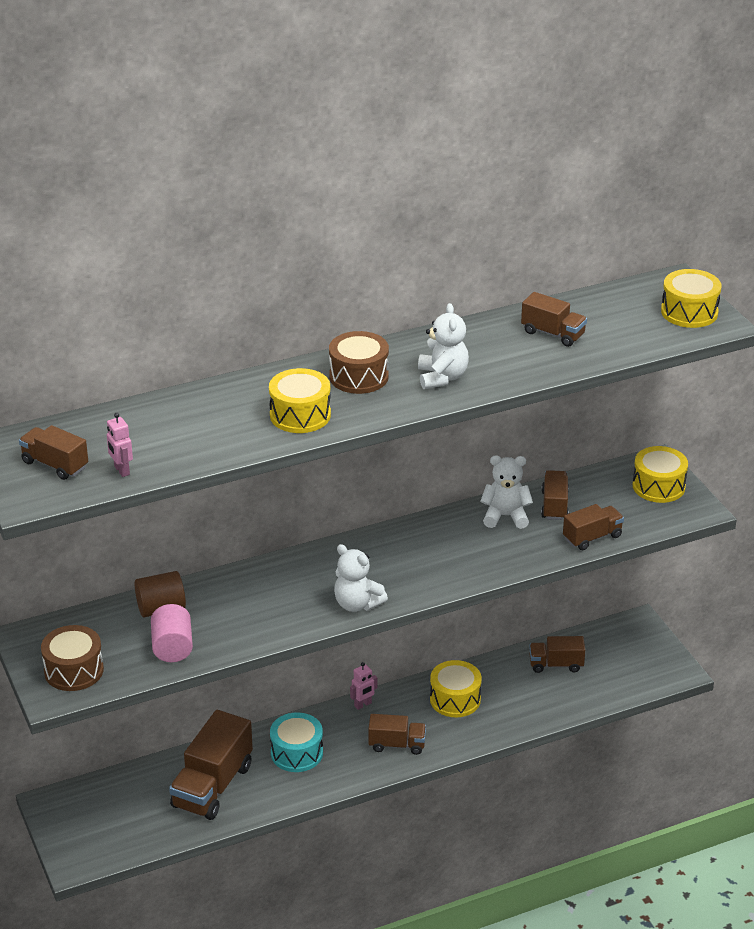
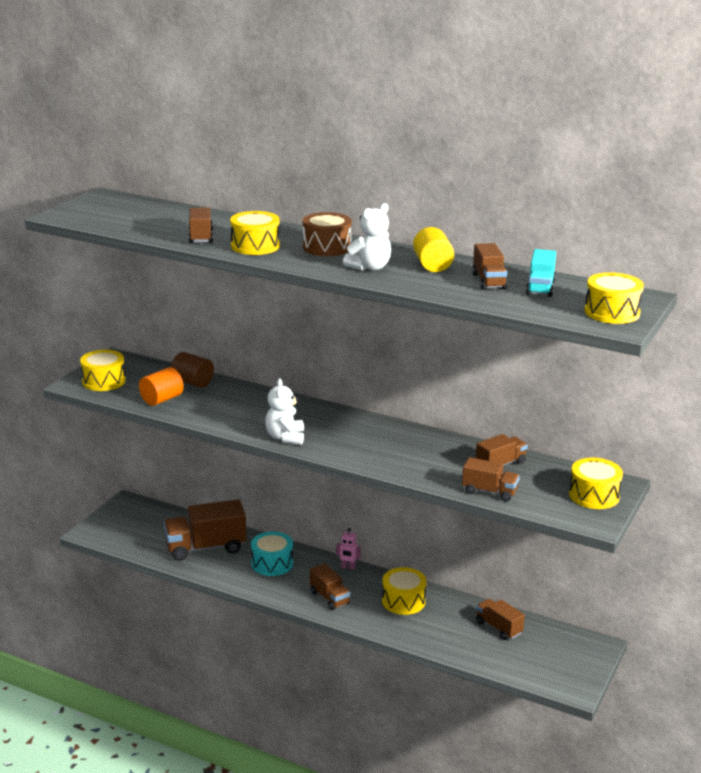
camera: 50 degrees right, 10 degrees down
(55, 465) = (103, 211): brown truck -> brown truck (200, 237)
(74, 670) = (104, 381): brown drum -> yellow drum
(121, 470) = (122, 225): pink robot -> none
(172, 647) = (162, 399): pink cylinder -> orange cylinder
(479, 343) = (432, 265): none -> yellow cylinder
(505, 516) = (457, 451): white teddy bear -> none
(598, 317) = (540, 288): none -> turquoise truck

